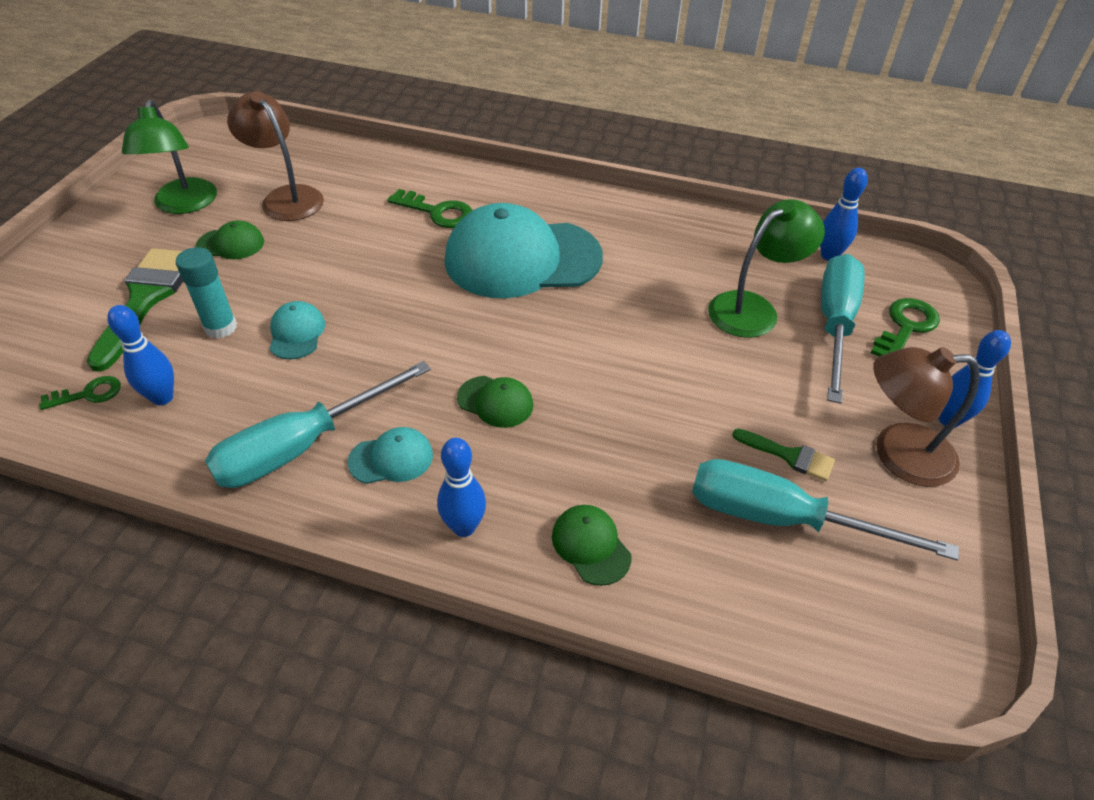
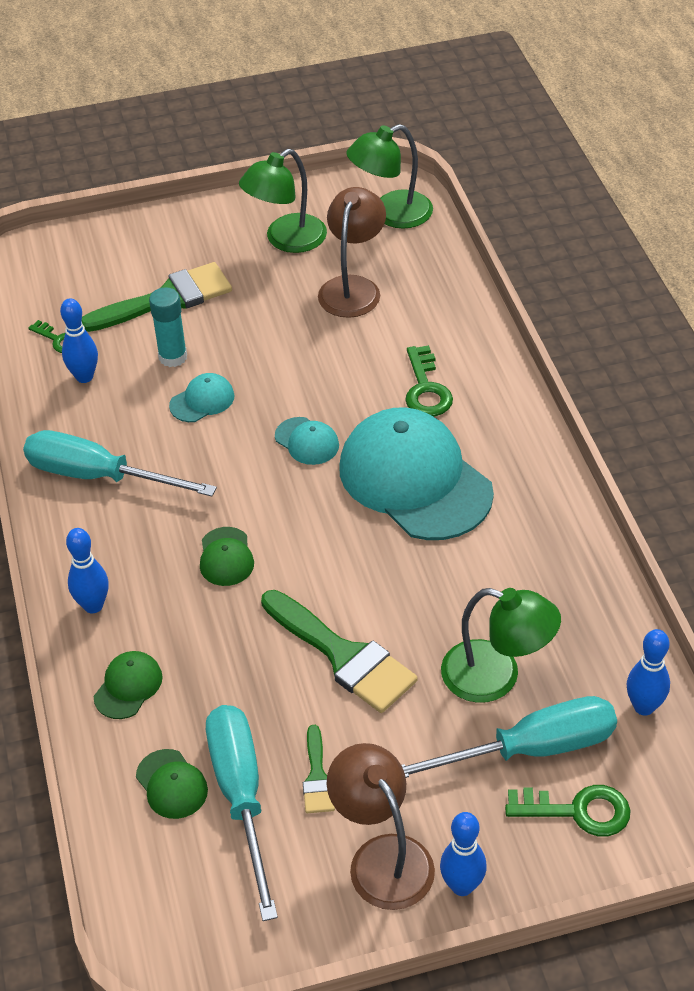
camera: 60 degrees right, 0 degrees up
(231, 244) = (266, 298): green cap -> green cap (171, 784)
(239, 147) = (391, 214): none -> green lamp
(391, 458) = (123, 530): turquoise cap -> turquoise cap (307, 441)
(669, 380) = (343, 656): none -> green brush

